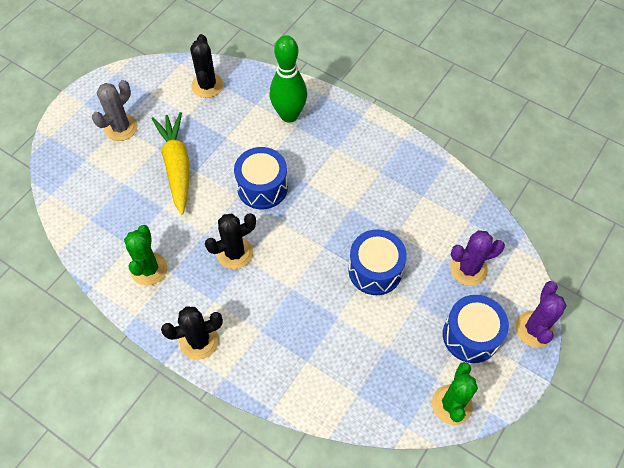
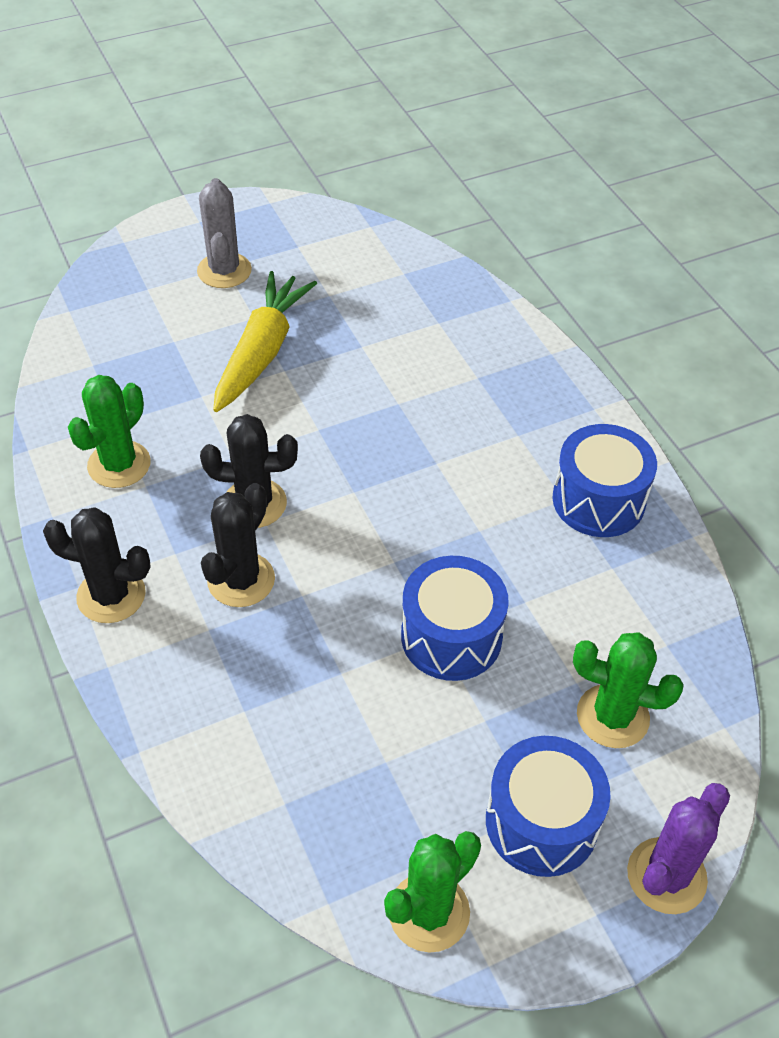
camera: 30 degrees right, 10 degrees down
(121, 128) = (224, 271): grey cactus -> grey cactus turned 75 degrees counterclockwise
(207, 85) = (385, 269): black cactus -> black cactus (241, 580)
(262, 187) = (363, 435): blue drum -> blue drum (598, 500)
(289, 115) = (477, 358): green bowling pin -> none
(468, 269) = (612, 716): purple cactus -> green cactus

